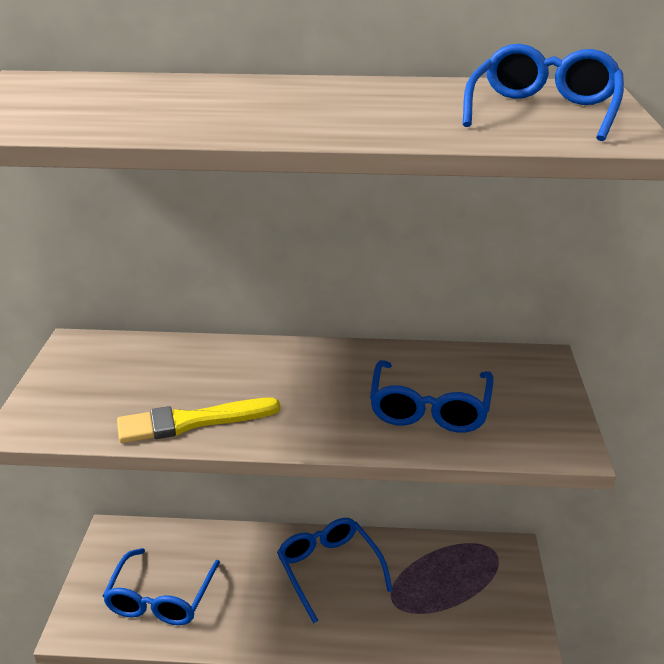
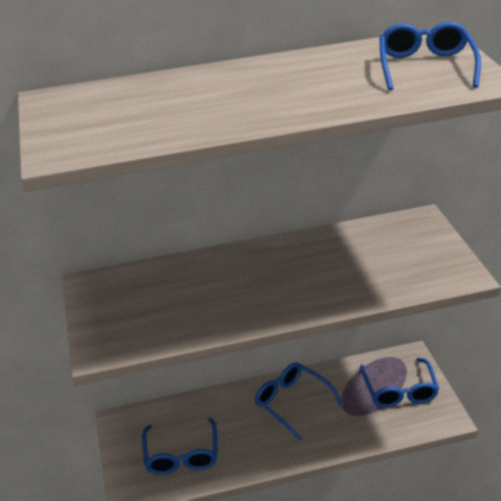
camera: 15 degrees left, 5 degrees up
(191, 422) = (214, 319): yellow brush -> none
(429, 408) = (367, 271): blue glasses -> blue glasses (399, 390)

